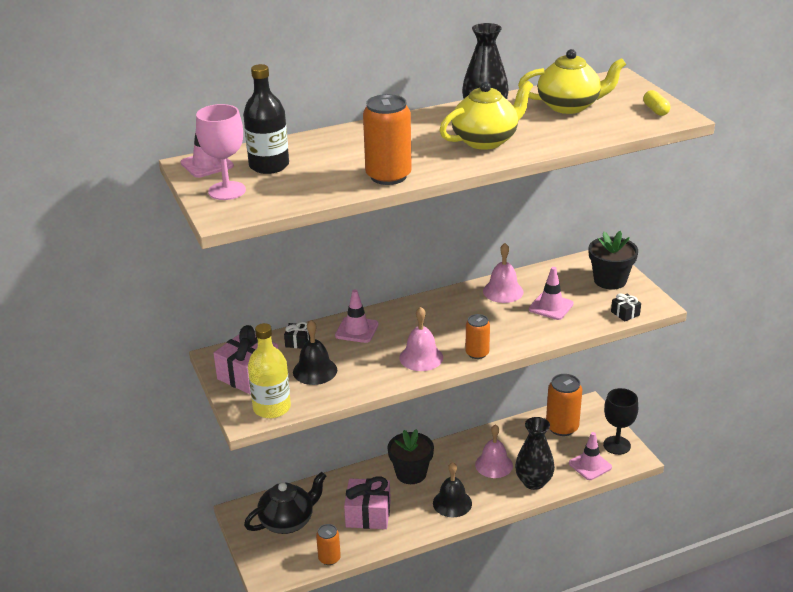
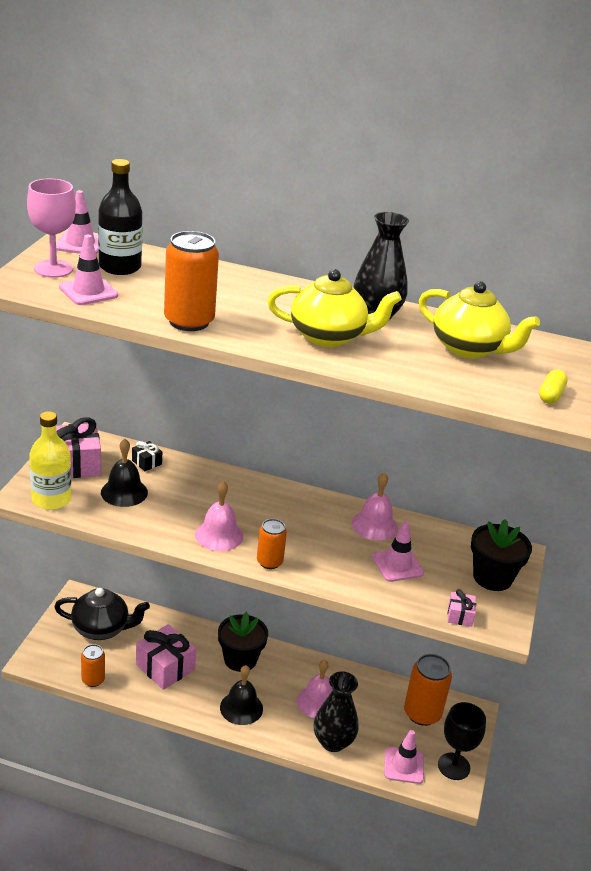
camera: 35 degrees right, 0 degrees up
(356, 330) = (204, 481): pink traffic cone -> pink traffic cone (88, 291)
(625, 313) = (460, 616): black gift -> pink gift

